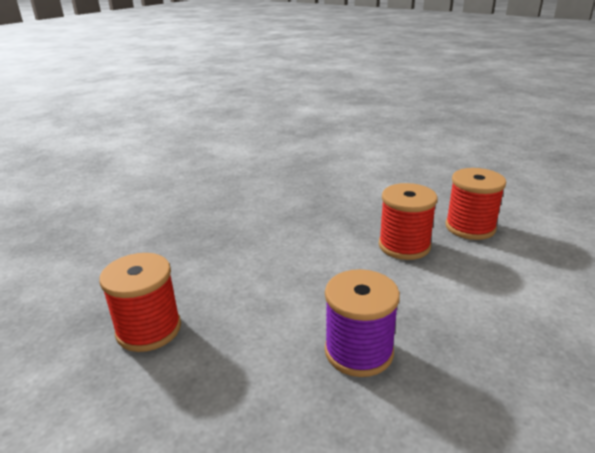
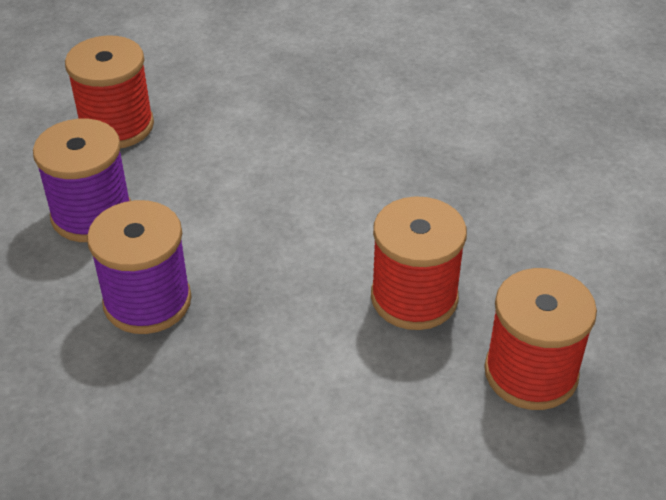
camera: 65 degrees right, 15 degrees up
(244, 364) = (92, 215): none -> purple spool

